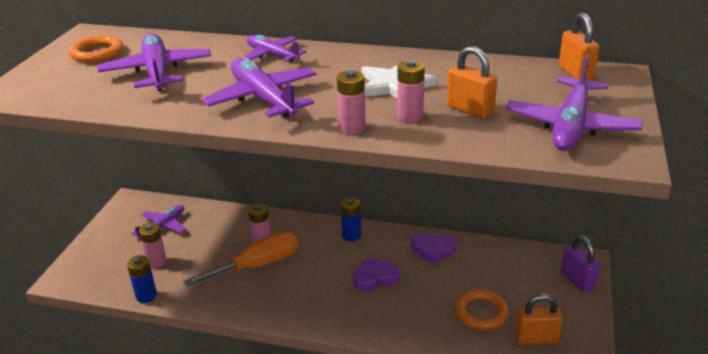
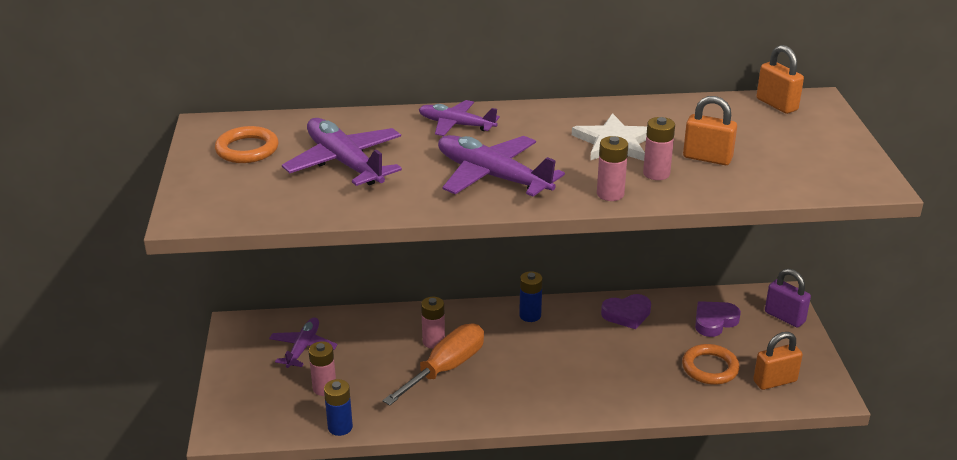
camera: 20 degrees left, 0 degrees up
(375, 278) = (583, 355): purple heart -> purple heart (714, 321)
(571, 125) = (808, 160): purple plane -> none

